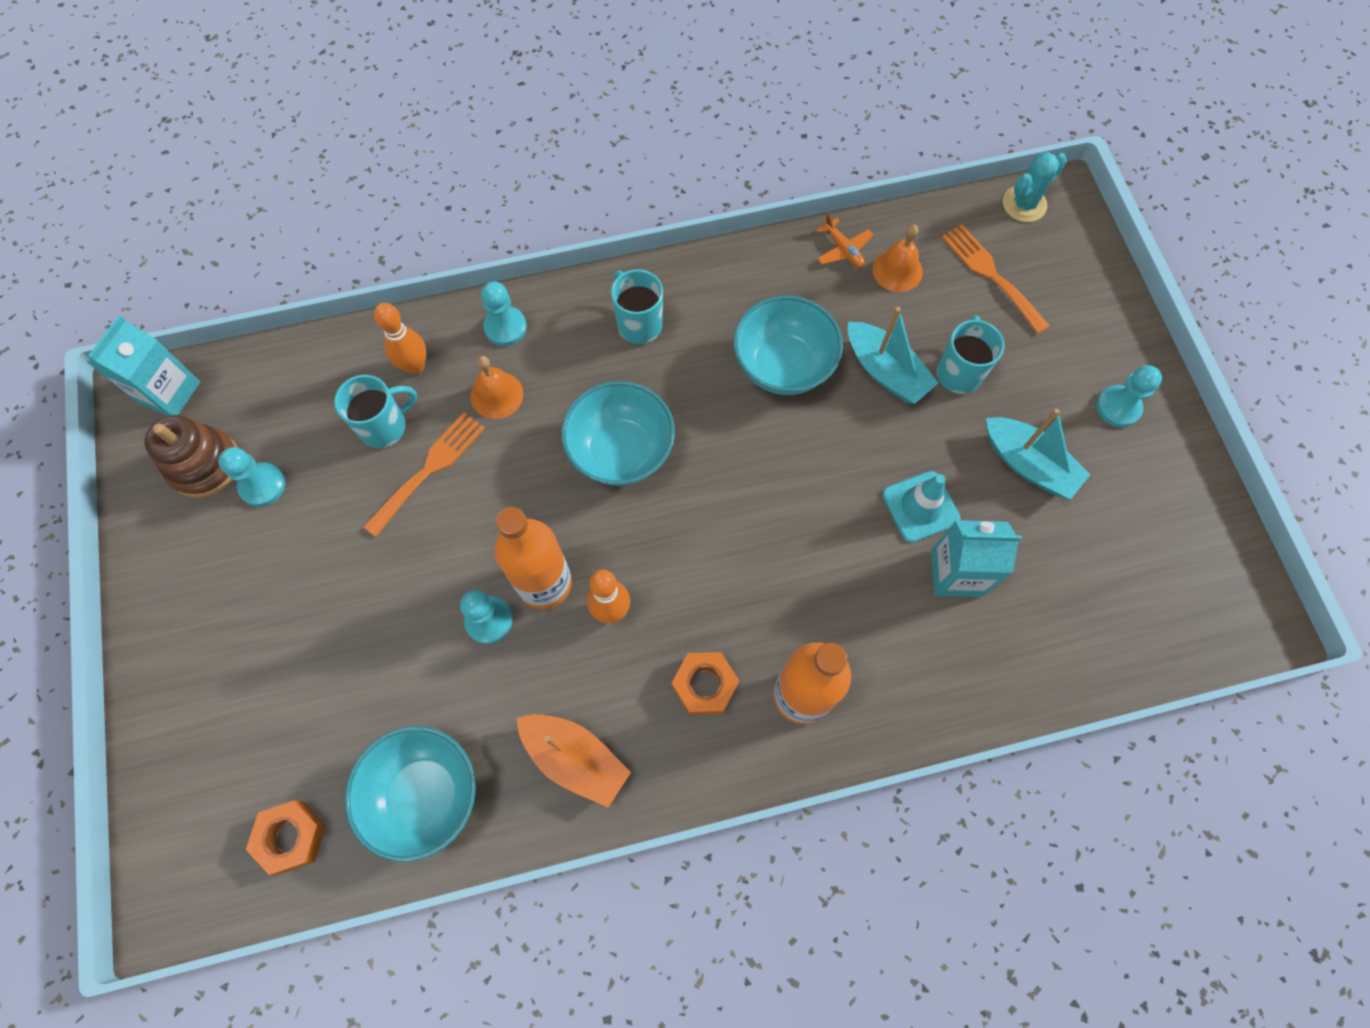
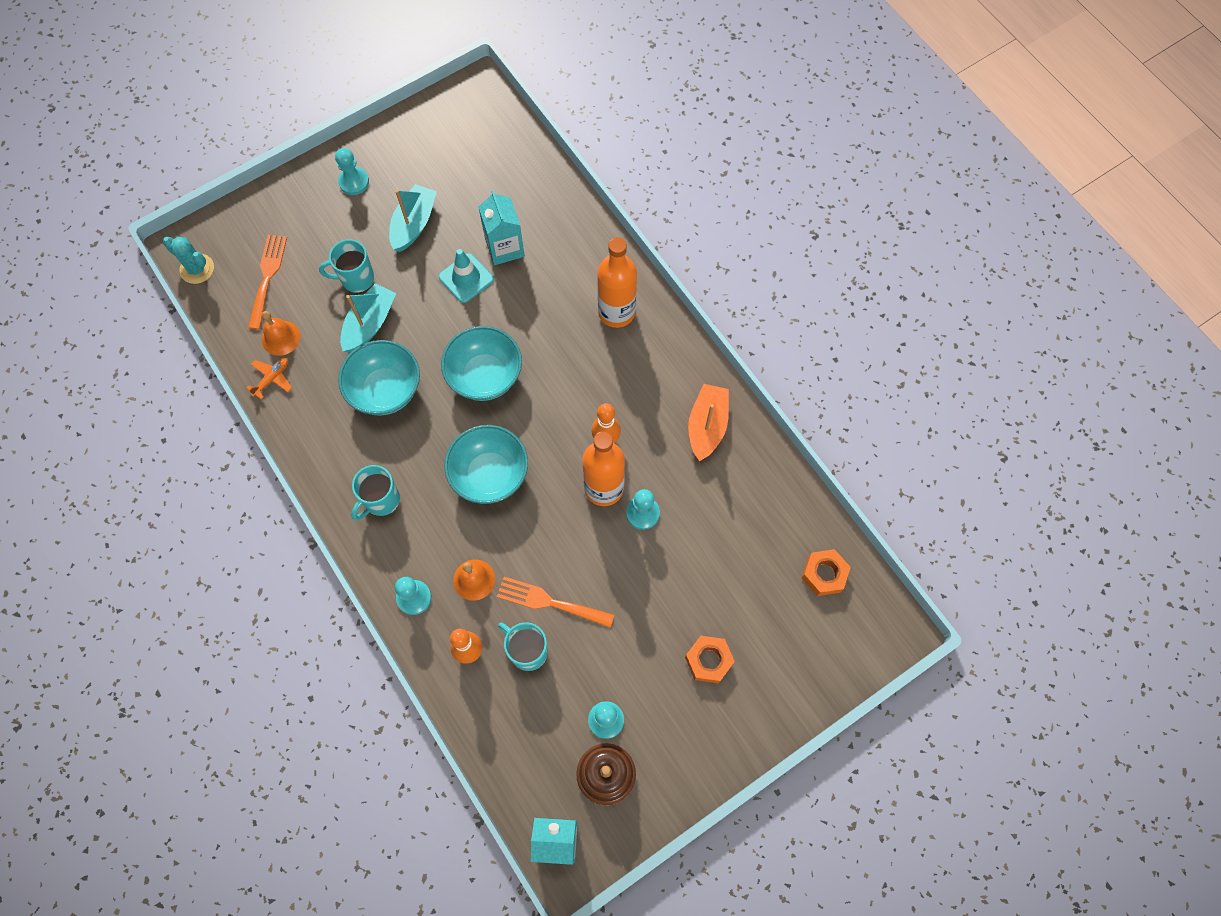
camera: 110 degrees left, 0 degrees up
(425, 795) = (765, 505): turquoise bowl -> turquoise bowl (485, 376)
(704, 685) = (632, 368): orange nut -> orange nut (708, 660)
(991, 275) = (267, 277): orange fork -> orange fork turned 150 degrees clockwise

